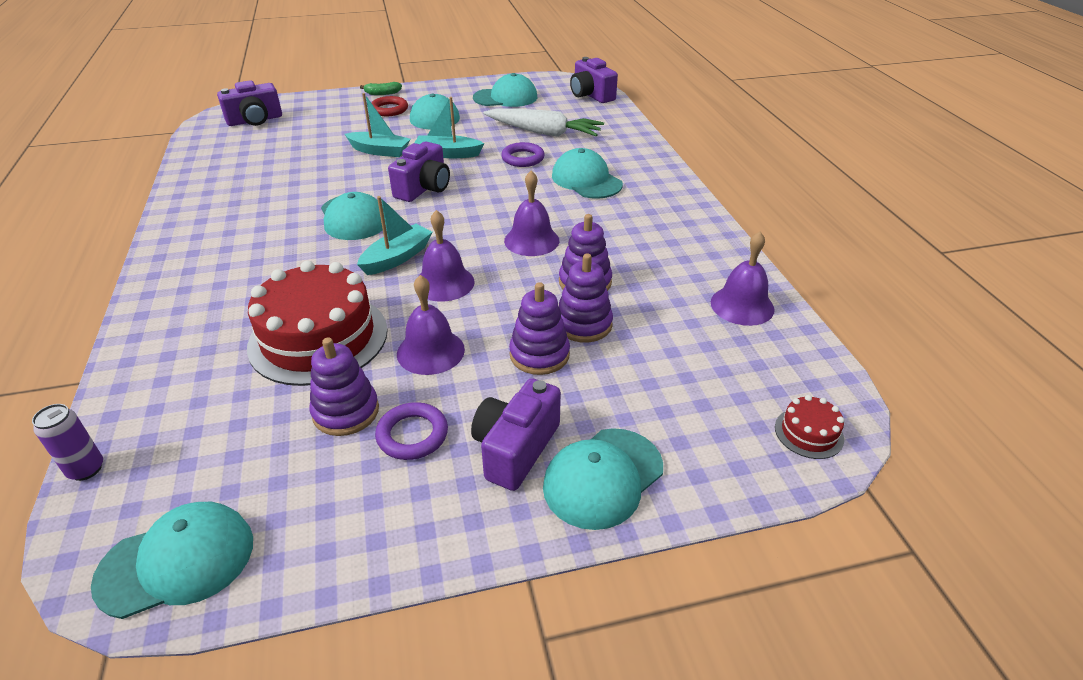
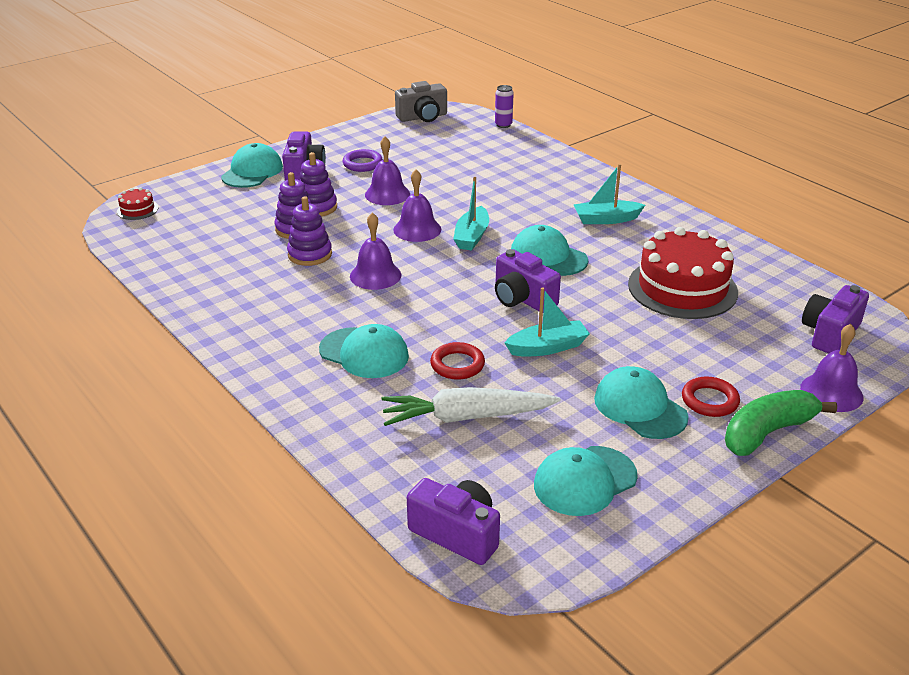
camera: 155 degrees right, 5 degrees down
(177, 561) = (423, 117): turquoise cap -> grey camera
(318, 338) = (464, 184): red cake -> red cake (682, 288)
(346, 412) = (407, 163): purple stacking toy -> none
(379, 151) = (625, 330): turquoise boat -> turquoise boat (606, 219)
(382, 93) = (767, 432): green banana -> green banana, size x2.00
(424, 188) = (522, 299): purple camera -> purple camera turned 45 degrees counterclockwise
(523, 158) = (457, 365): purple ring -> red ring
(742, 305) = (178, 267): purple bell -> purple bell (831, 392)

